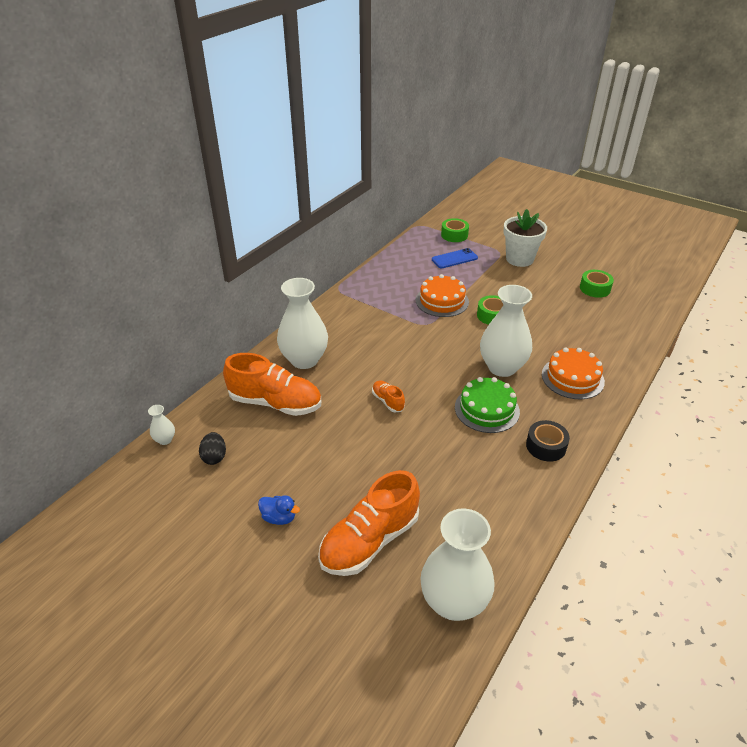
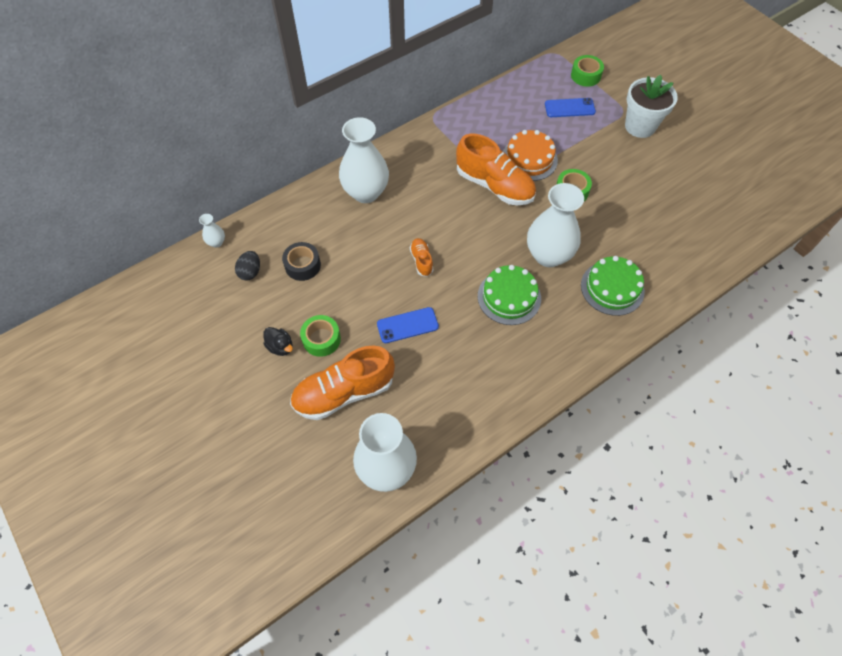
camera: 20 degrees right, 20 degrees up
(275, 403) = (321, 232): orange shoe -> orange shoe (494, 186)
(279, 517) = (280, 347): blue duck -> black duck
(403, 459) = (407, 325): none -> blue phone
(546, 446) = (543, 353): black tape -> black tape (302, 265)
(572, 378) = (612, 288): orange cake -> green cake
(595, 288) = (701, 187): green tape -> green tape (321, 339)

